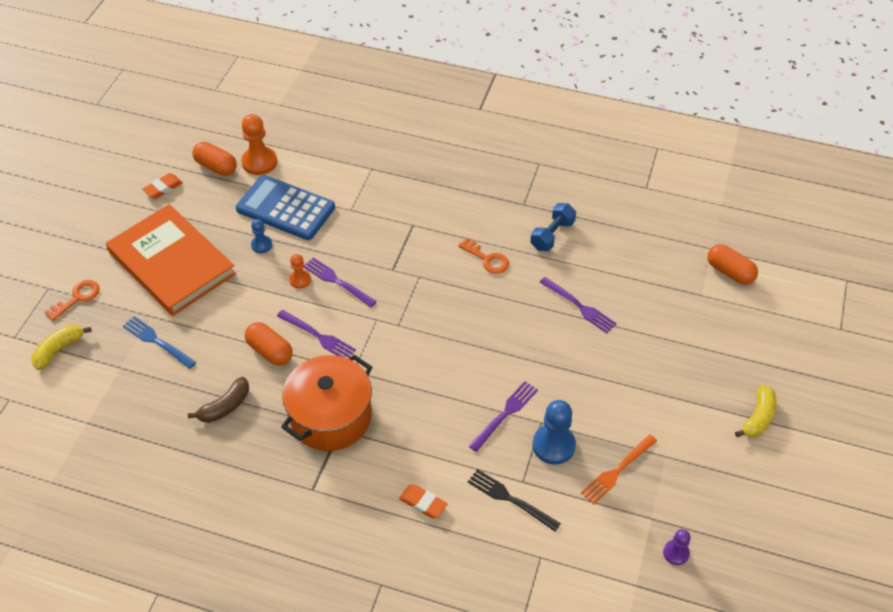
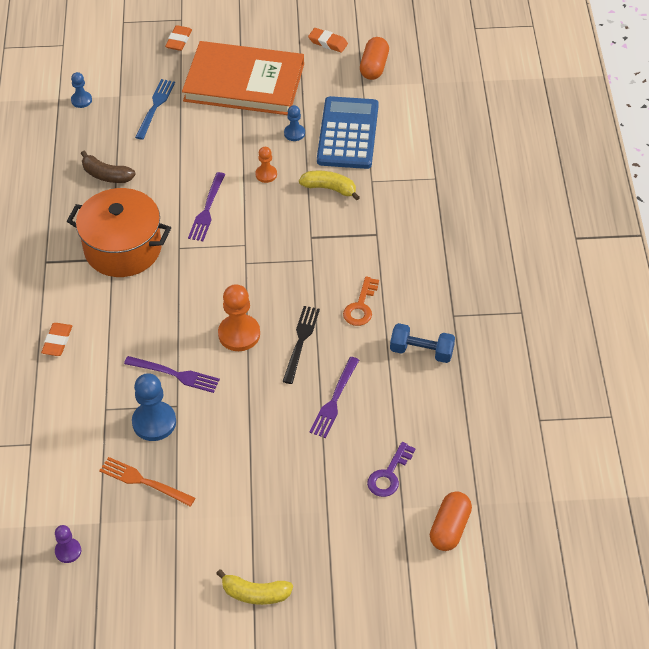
camera: 70 degrees right, 0 degrees up
(59, 349) = (122, 52): yellow banana -> yellow banana (329, 188)
(77, 298) = (178, 40): orange key -> orange eraser
(104, 402) = (81, 100): none -> blue pawn
(172, 263) = (244, 82): orange book -> orange book turned 75 degrees clockwise
(259, 162) = (397, 94): orange pawn -> orange pawn (239, 334)
(270, 351) = (176, 183): orange capsule -> none
(336, 281) = (277, 200): purple fork -> none
(509, 499) = (83, 404): black fork -> black fork (301, 341)
(667, 293) = (389, 475): none -> purple key

